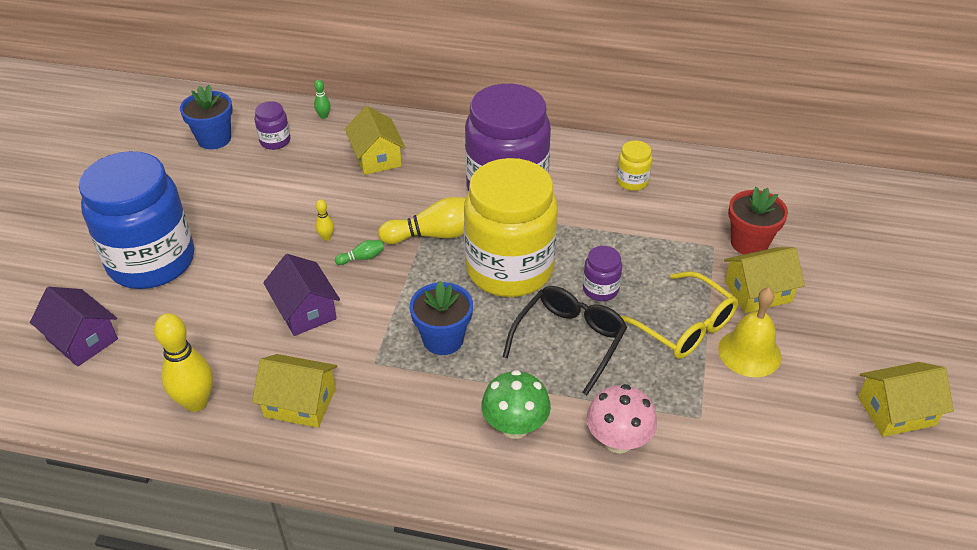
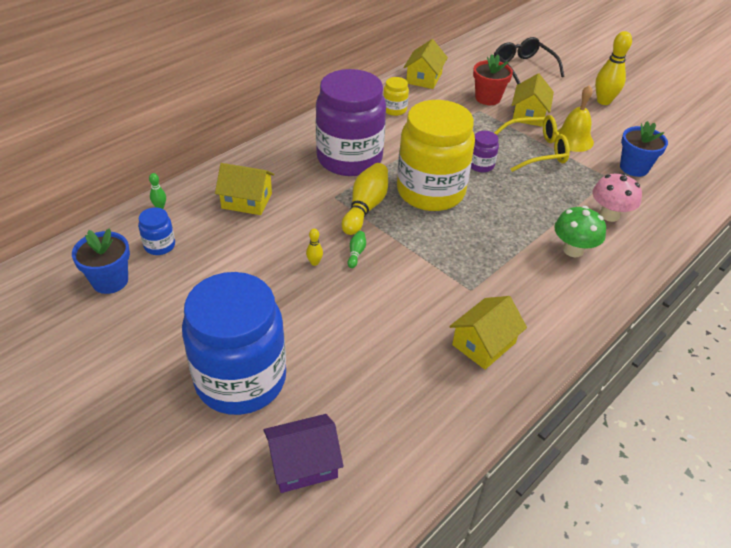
camera: 60 degrees left, 0 degrees up
(196, 402) = (441, 406): yellow bowling pin -> yellow bowling pin (603, 101)
(275, 141) = (160, 246): purple jar -> blue jar
(305, 310) = (387, 305): purple house -> none
(443, 339) = (473, 248): blue flower pot -> blue flower pot (634, 168)
(569, 340) = (515, 196): black glasses -> black glasses (522, 67)
(896, 411) = (643, 118): yellow house -> yellow house (424, 78)

